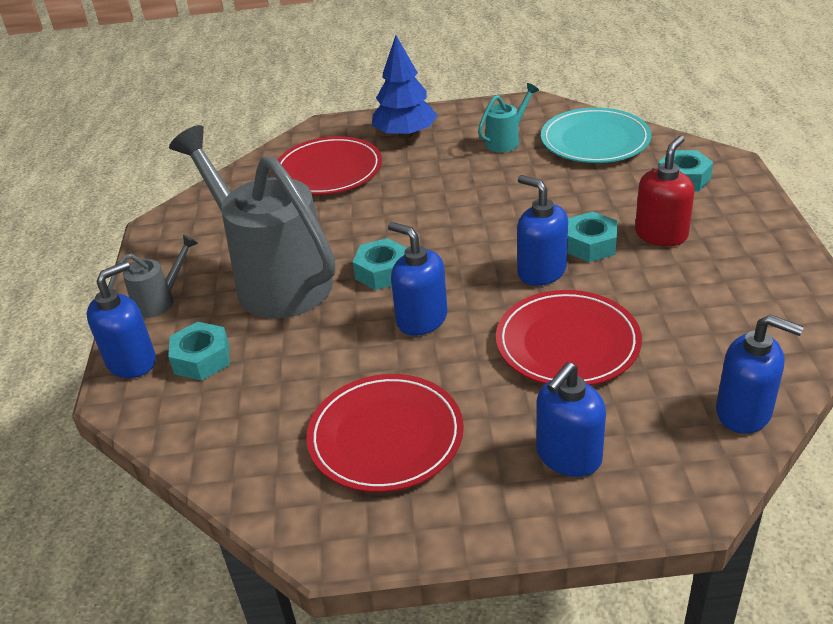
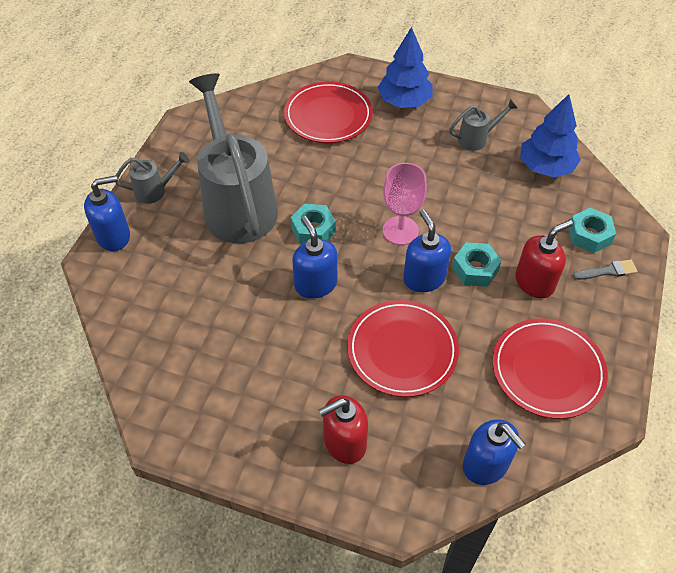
camera: 20 degrees right, 15 degrees up
(202, 359) = (157, 253): turquoise nut -> none
(385, 437) = (238, 371): red plate -> red plate (547, 370)
(483, 240) = (400, 230): none -> pink goblet
(506, 141) = (477, 139): turquoise watering can -> grey watering can
(568, 456) = (344, 442): blue soap dispenser -> red soap dispenser
(595, 140) = (545, 167): turquoise plate -> blue tree
(726, 200) = (608, 271): none -> grey brush

